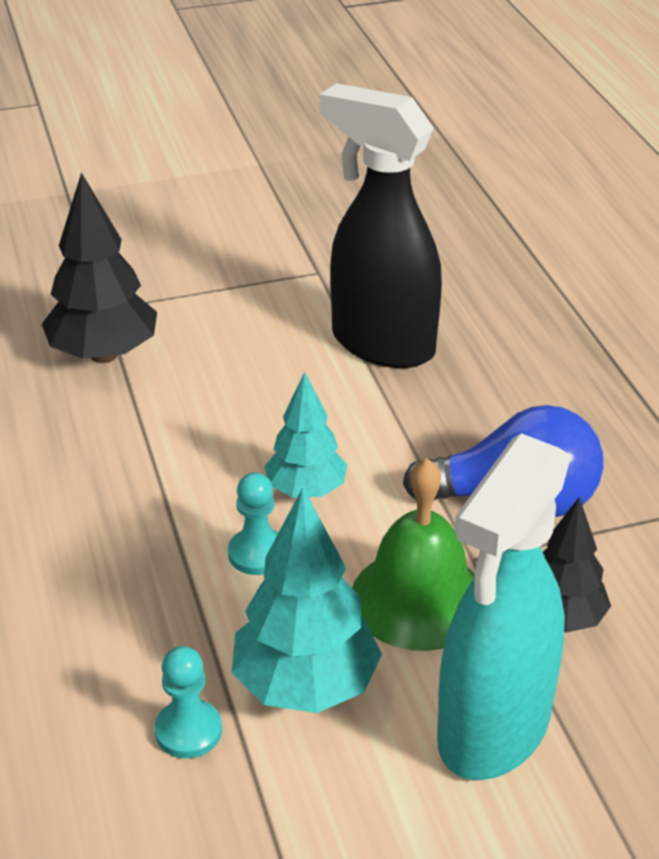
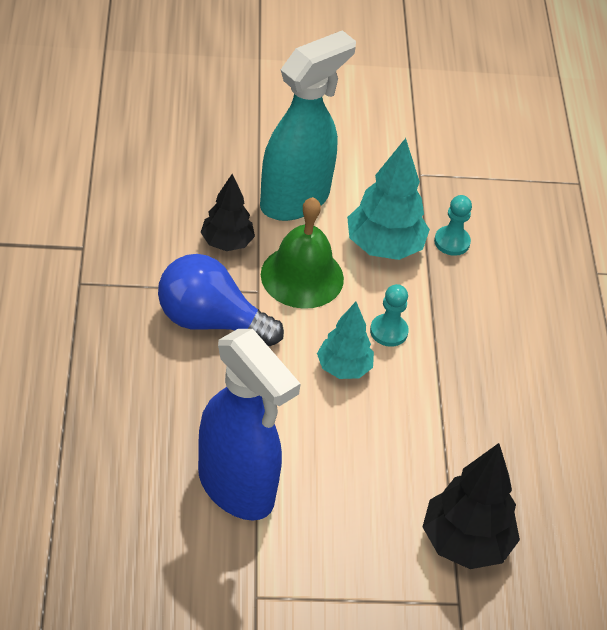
camera: 170 degrees left, 10 degrees up
(381, 344) = (237, 488): black spray bottle -> blue spray bottle

